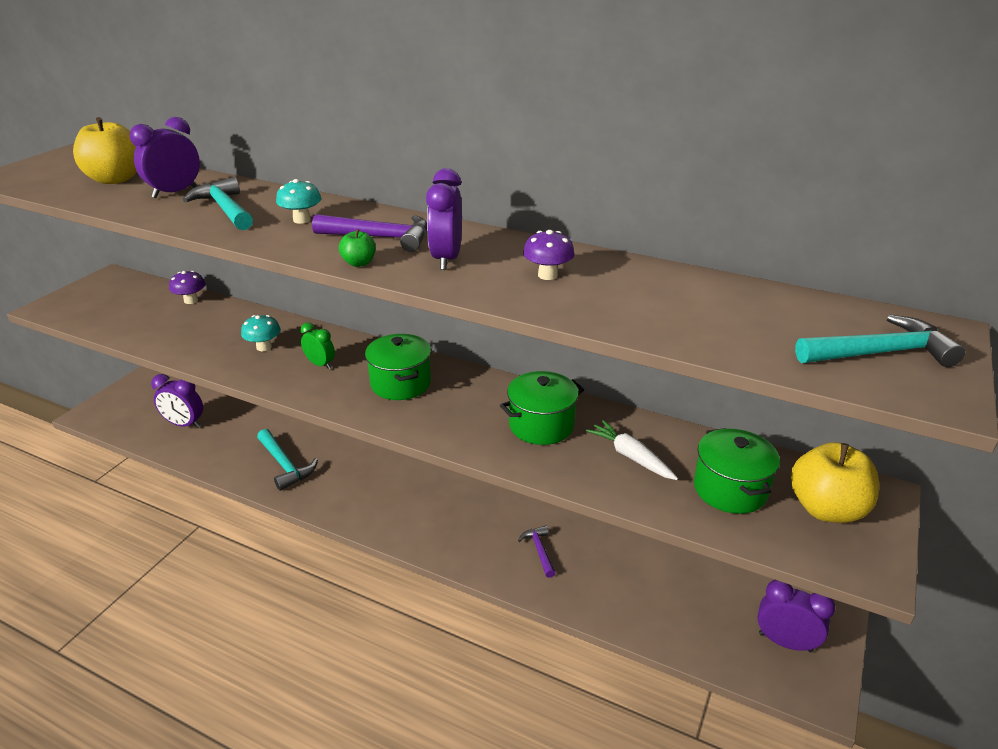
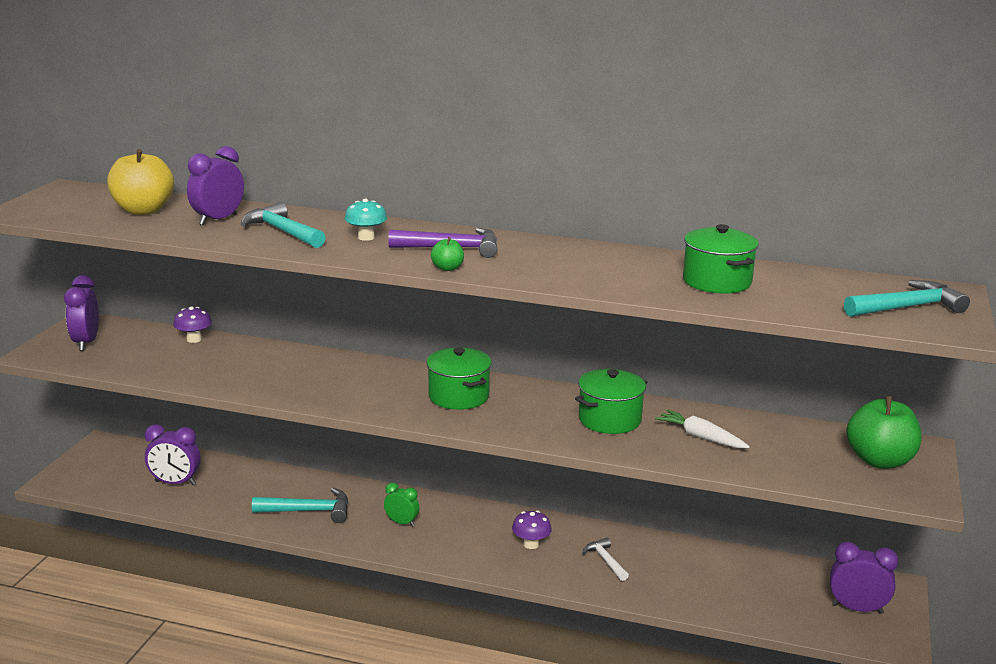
camera: 10 degrees left, 10 degrees down
(264, 347) = (300, 375): turquoise mushroom -> none
(285, 465) = (309, 511): turquoise hammer -> turquoise hammer turned 45 degrees counterclockwise
(320, 364) = (368, 386): green clock -> green clock (402, 523)
(446, 259) = (524, 262): purple clock -> purple clock (86, 342)
(539, 550) = (605, 560): purple hammer -> white hammer
(547, 275) = (621, 269): purple mushroom -> purple mushroom (531, 544)
(730, 489) = (795, 453): green pot -> green pot (717, 282)
(826, 509) = (879, 461): yellow apple -> green apple

